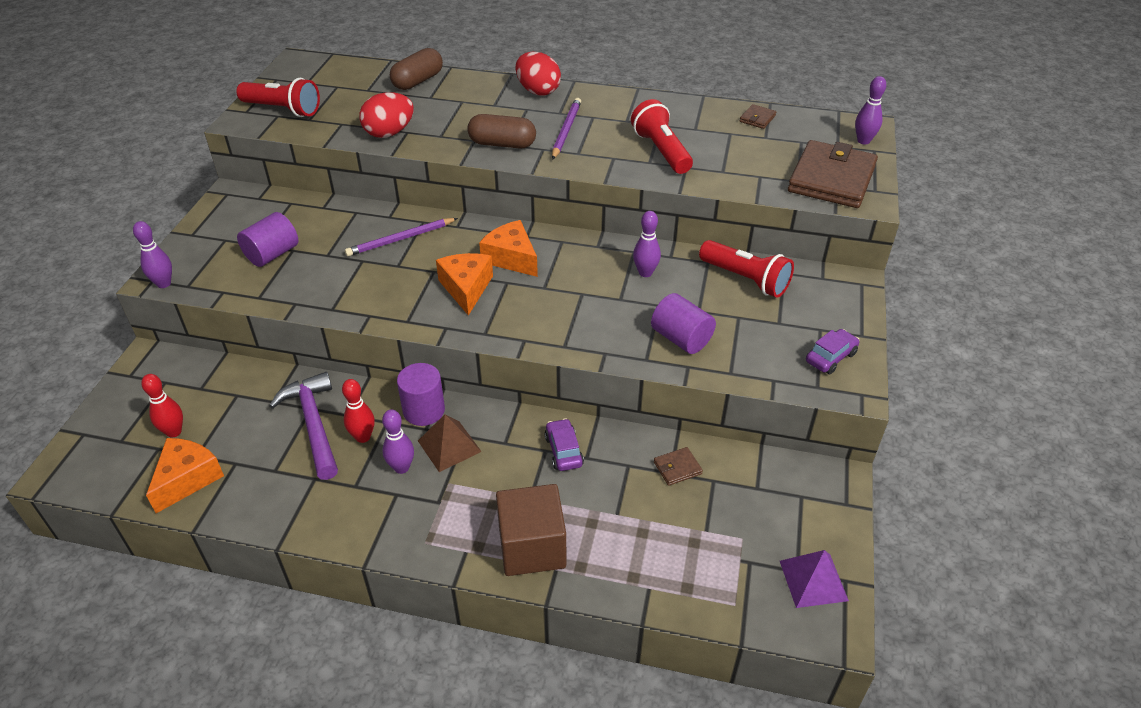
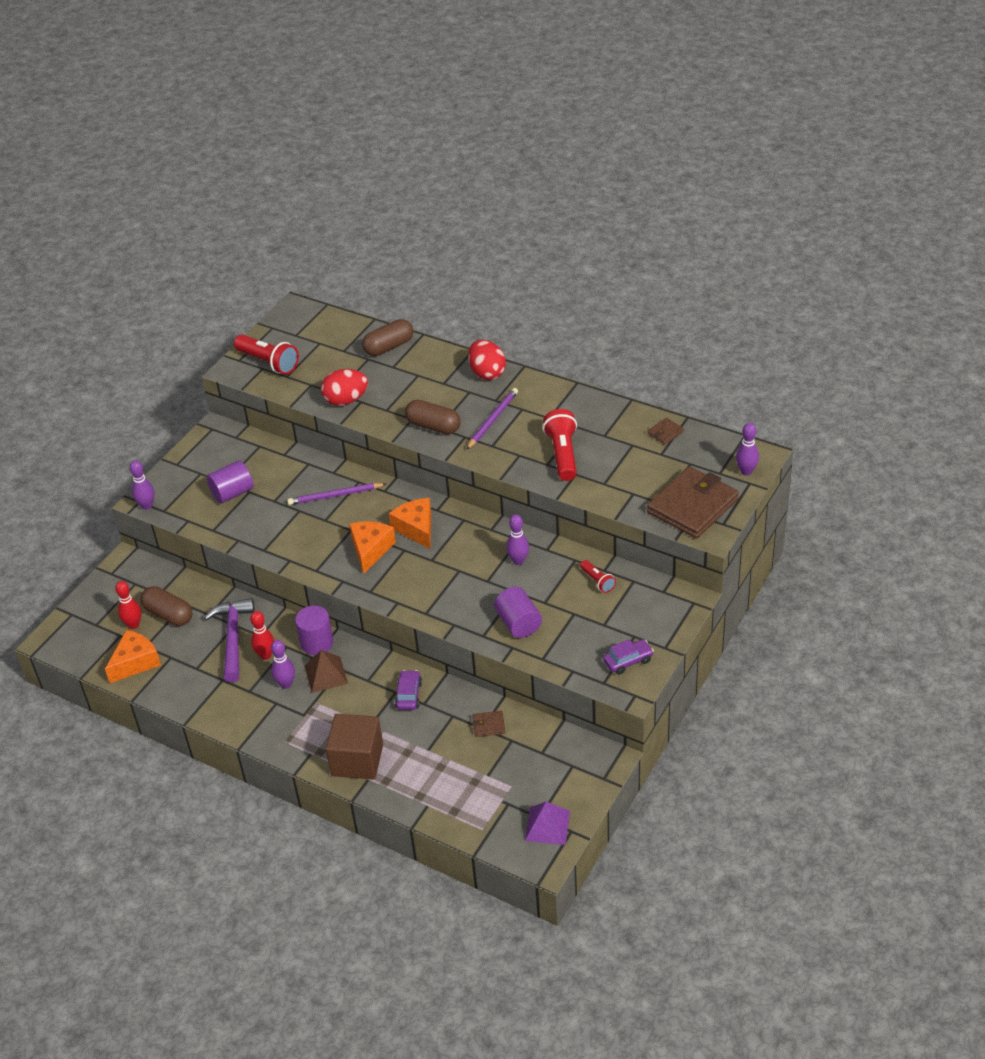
camera: 20 degrees right, 0 degrees up
(219, 411) = (169, 614): none -> brown capsule
(745, 279) = (597, 581): red flashlight -> red flashlight, size x0.54

